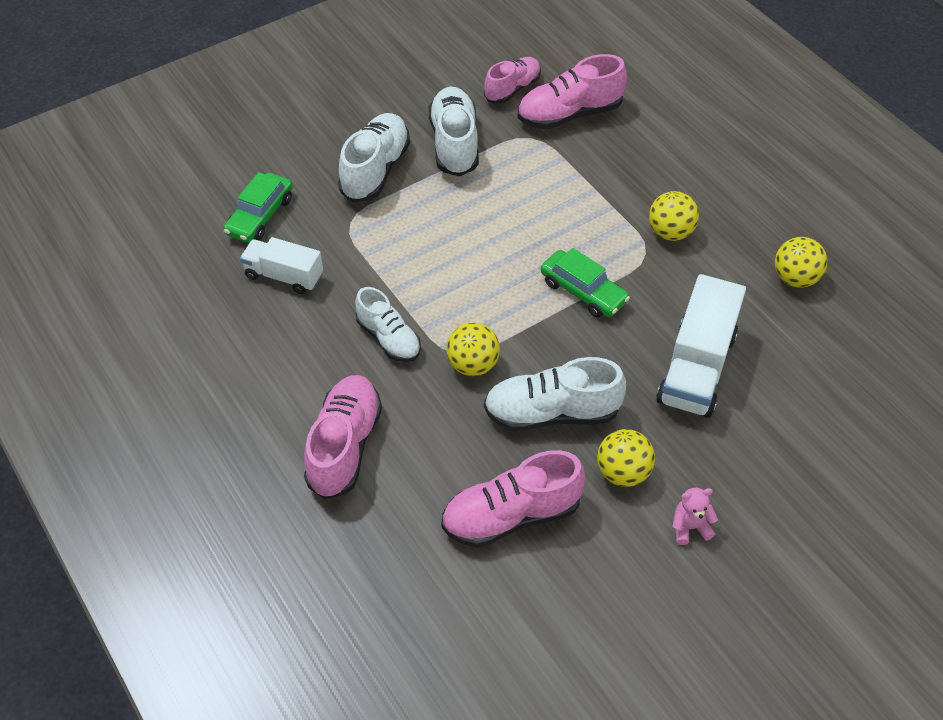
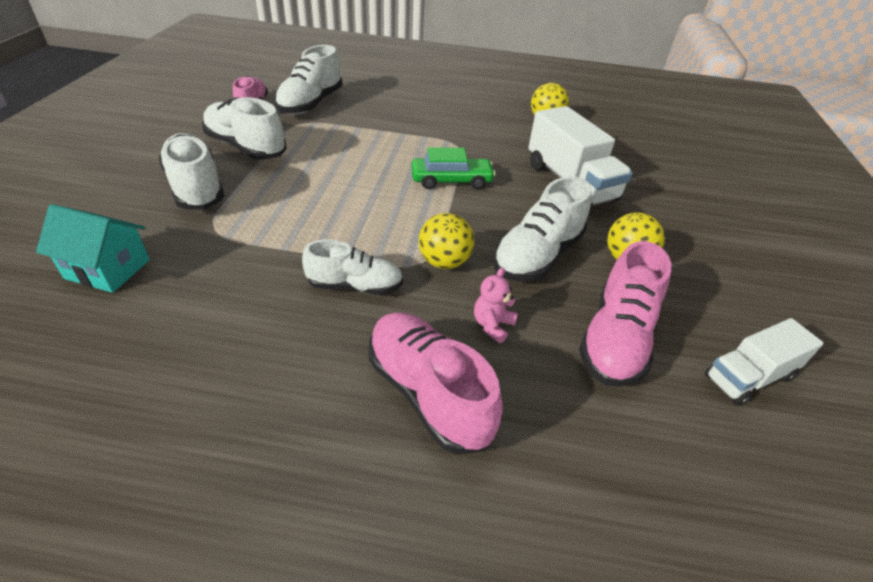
camera: 50 degrees left, 10 degrees down
(260, 216) = (108, 269): green car -> turquoise house
(284, 276) = (191, 300): white truck -> white truck (748, 377)
(569, 114) = (311, 104): pink shoe -> white shoe
(670, 232) = (455, 130): yellow ball -> none
(690, 527) = (703, 262): pink teddy bear -> pink teddy bear (492, 325)

